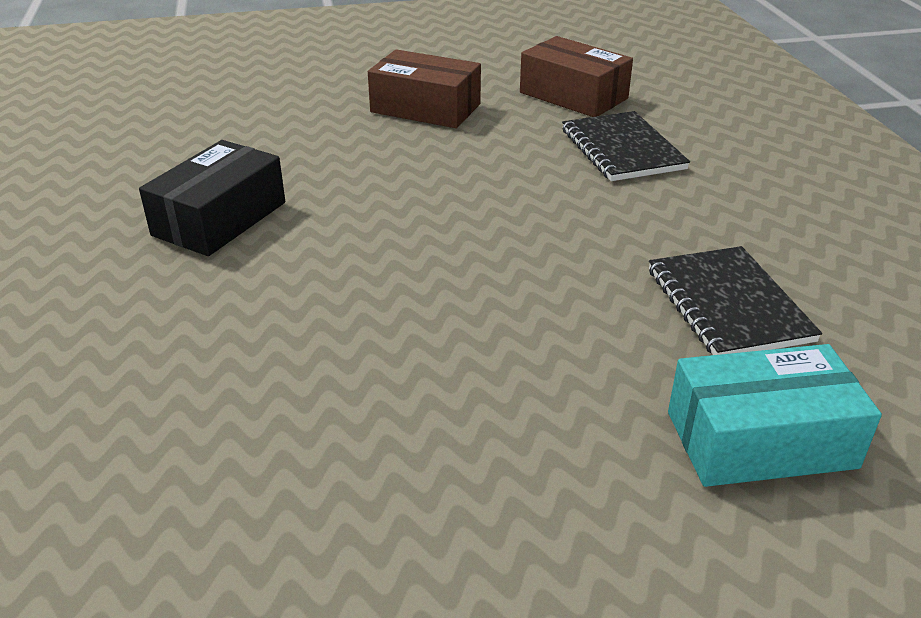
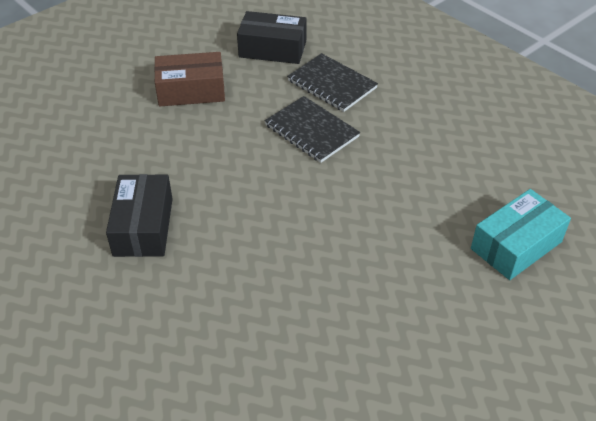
camera: 30 degrees left, 10 degrees up
(573, 95) = (272, 49): brown box -> black box
(728, 305) = (455, 174): black notebook -> black notebook (311, 131)

